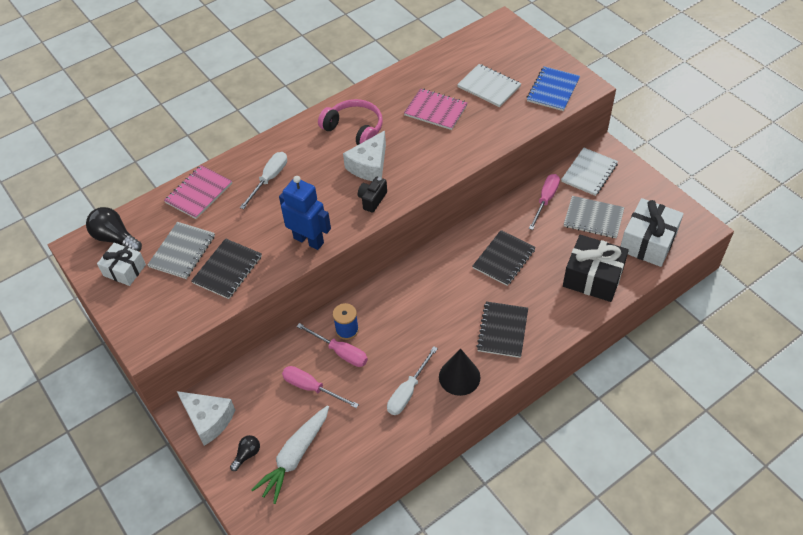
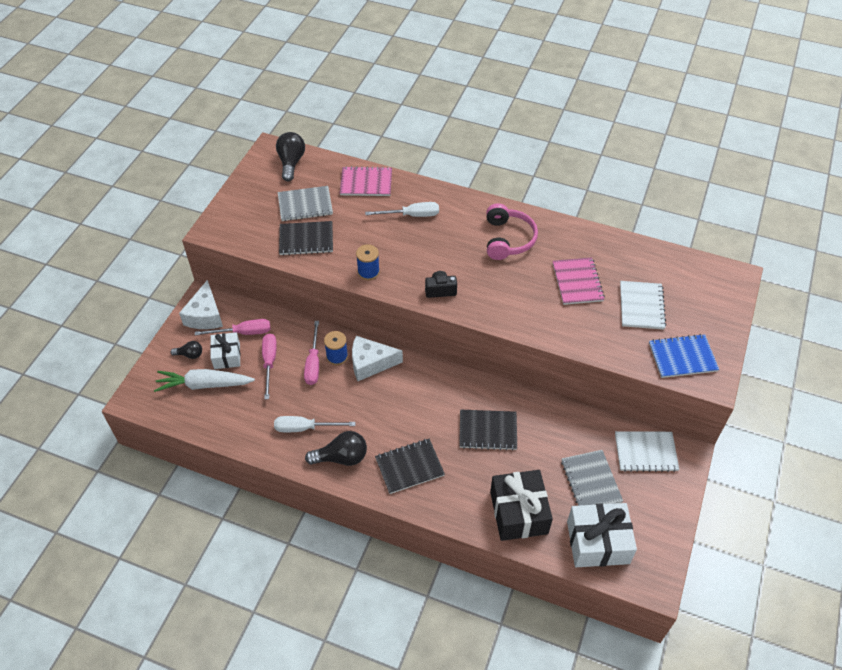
camera: 55 degrees right, 0 degrees up
(124, 270) = (267, 184): white gift -> white gift (227, 356)
(309, 240) = (368, 272): blue robot -> blue spool
(369, 166) = (475, 269): white cheese -> white cheese (370, 363)
(459, 377) = (341, 457): black cone -> black light bulb
(545, 200) = (581, 431): pink screwdriver -> pink screwdriver (243, 332)

